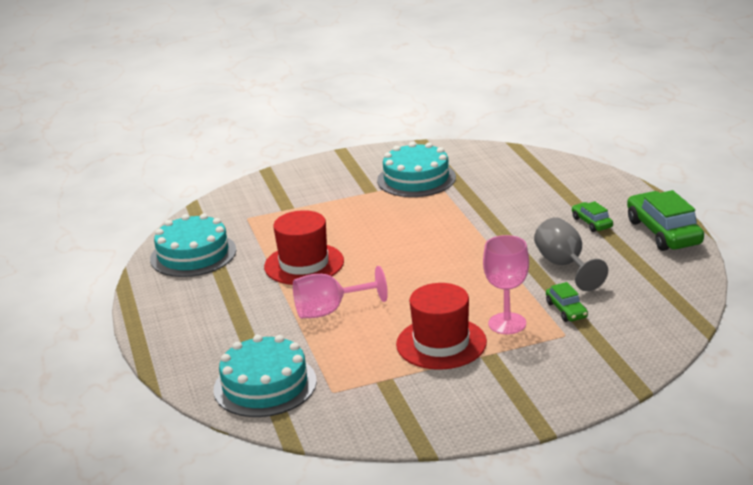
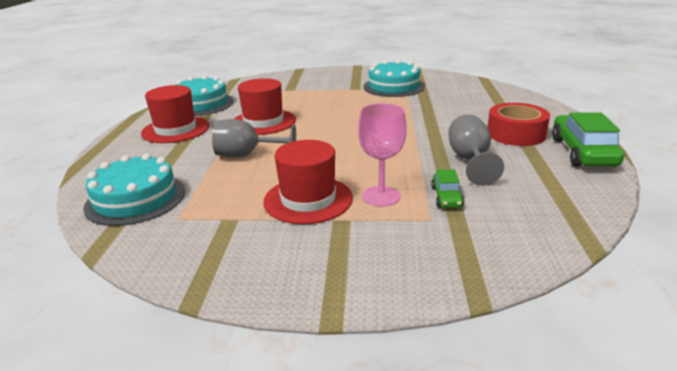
camera: 20 degrees right, 0 degrees up
(206, 297) = (175, 129): none -> red hat
(330, 311) = (247, 155): pink goblet -> grey goblet
(591, 223) = (516, 134): green car -> red tape

